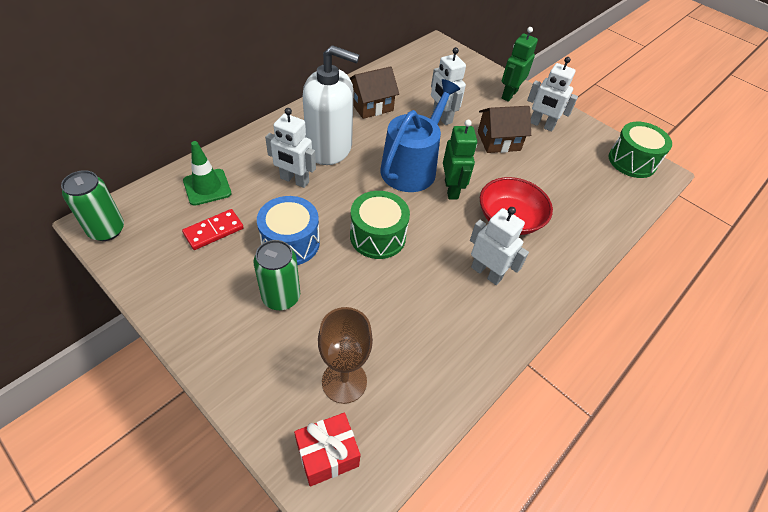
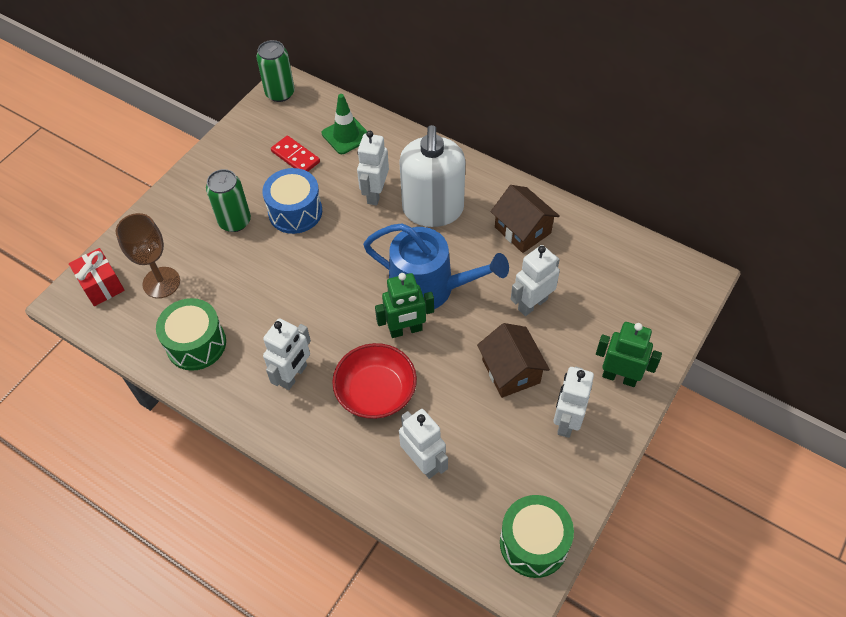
camera: 85 degrees right, 5 degrees up
(377, 236) = (319, 275): green drum -> green drum (196, 344)
(573, 203) = (423, 462): none -> white robot

